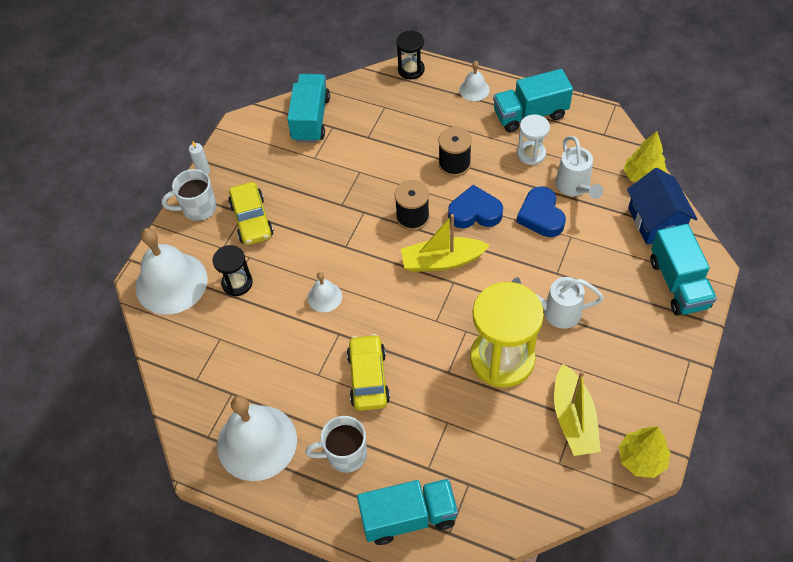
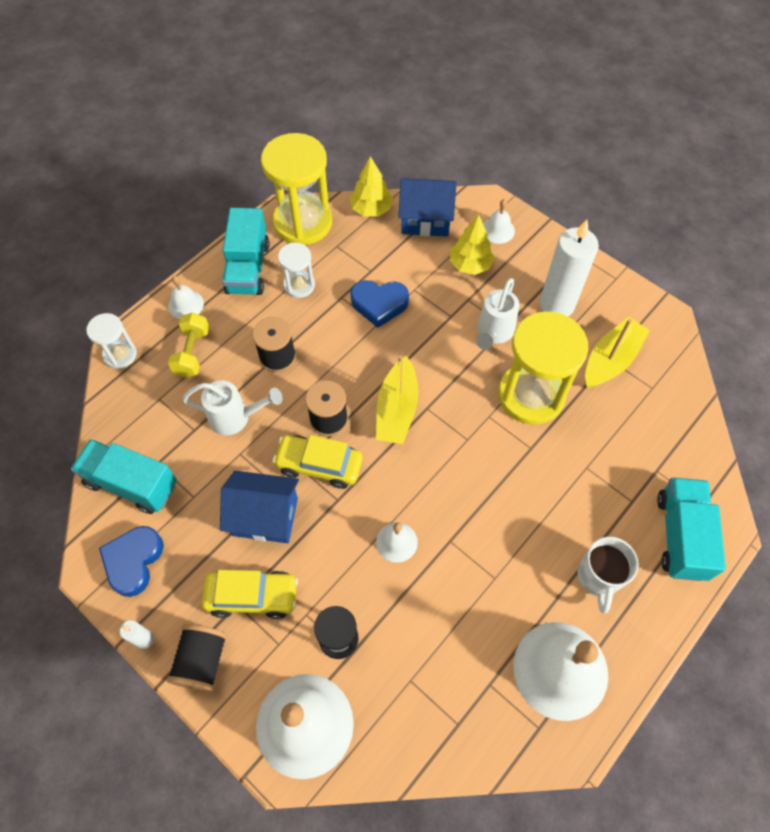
camera: 75 degrees left, 5 degrees up
(198, 208) = (202, 661): white mug -> black spool
(315, 205) = (265, 516): none -> blue house
(368, 378) = (514, 526): yellow car -> yellow car (319, 465)
(411, 70) = (120, 354): black hourglass -> white hourglass
(432, 110) = (192, 353): none -> yellow dumbbell
(475, 212) = (349, 359): blue heart -> blue heart (134, 561)
(573, 419) = (611, 360): yellow boat -> yellow boat turned 60 degrees counterclockwise
(574, 187) = (358, 265): white watering can -> white watering can (235, 417)
(598, 133) = (303, 222): none -> yellow hourglass
(614, 356) = (556, 305): none -> white candle
(641, 459) = (662, 324): yellow tree -> yellow tree (470, 265)
(678, 283) = (498, 230): turquoise truck -> white bell

